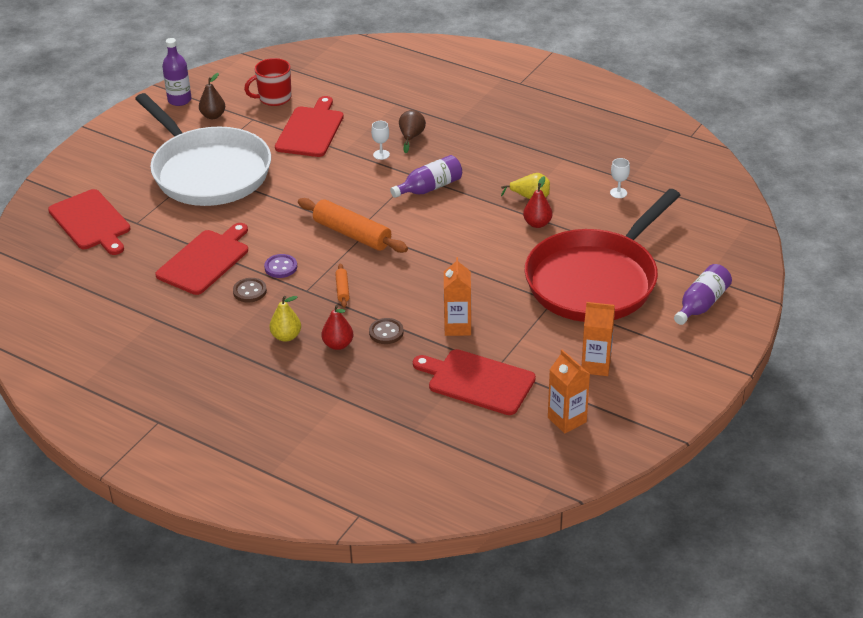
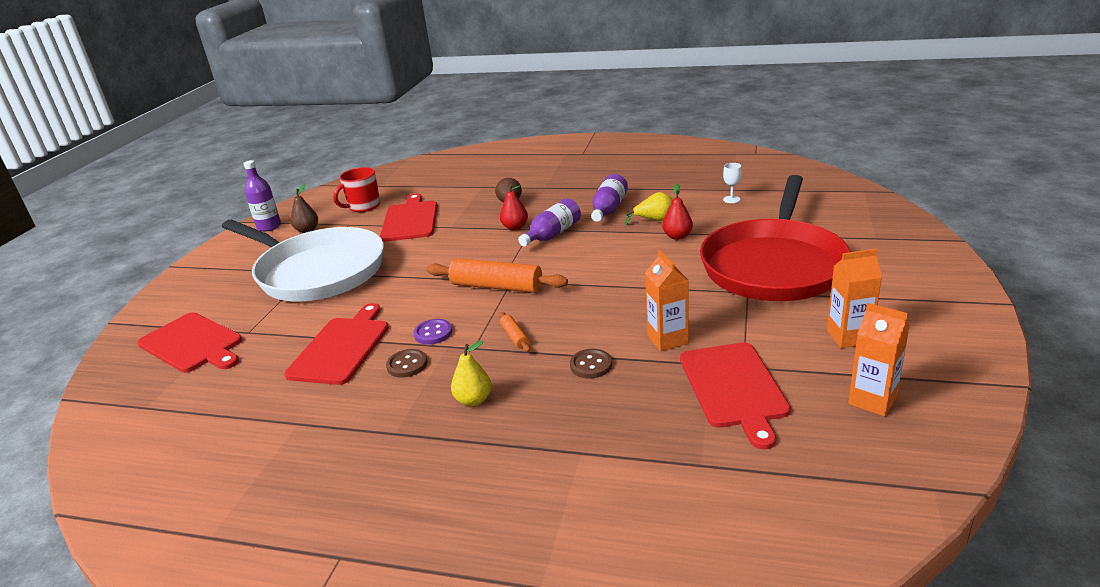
camera: 15 degrees left, 10 degrees down
(338, 344) = (542, 392): red pear -> red pear (515, 227)
(381, 154) = (489, 222): white goblet -> none
(477, 381) = (734, 387): red cutting board -> red cutting board turned 105 degrees counterclockwise
(701, 304) = (895, 259): purple bottle -> purple bottle (608, 209)

